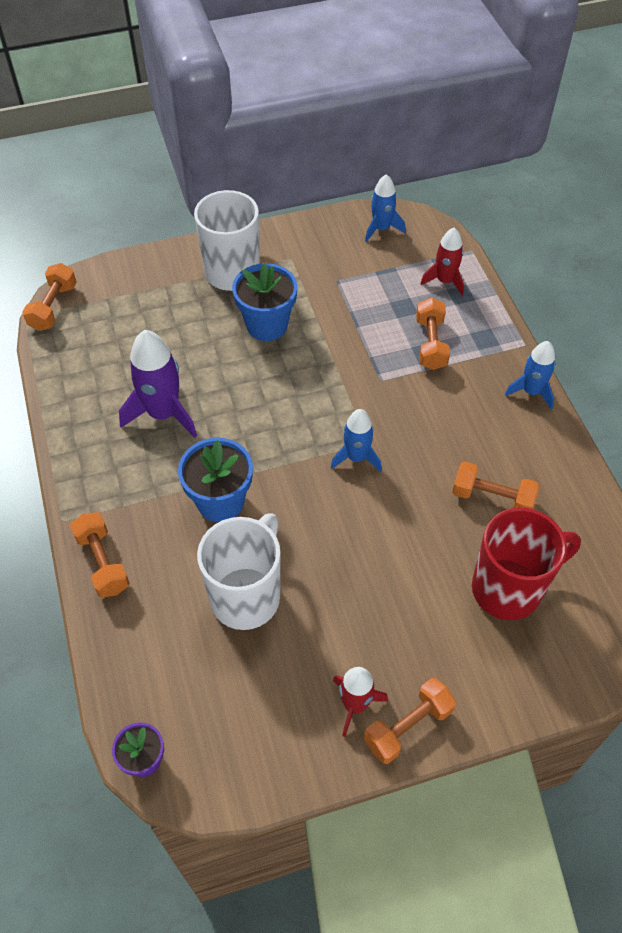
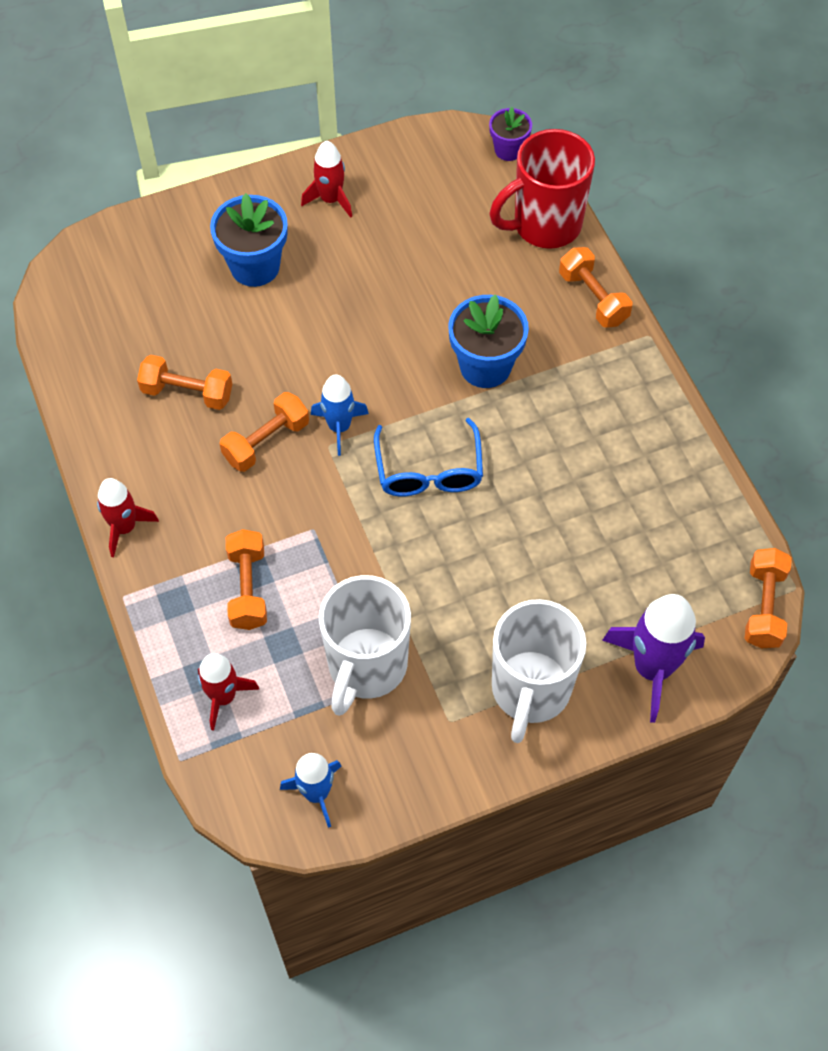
camera: 175 degrees right, 5 degrees up
(163, 413) = (574, 463): purple rocket -> purple rocket (652, 668)
(247, 596) = (442, 278): white mug -> white mug (366, 667)
(267, 325) = (468, 600): blue flower pot -> blue flower pot (255, 266)
(284, 417) = (429, 470): none -> blue glasses
(408, 726) = (283, 188): orange dumbbell -> orange dumbbell (266, 441)
(509, 588) = (180, 303): red mug -> red mug (544, 225)
(531, 391) = (124, 527): blue rocket -> red rocket

